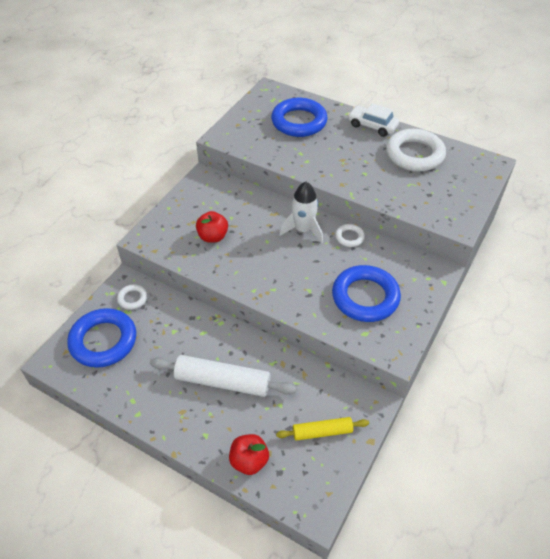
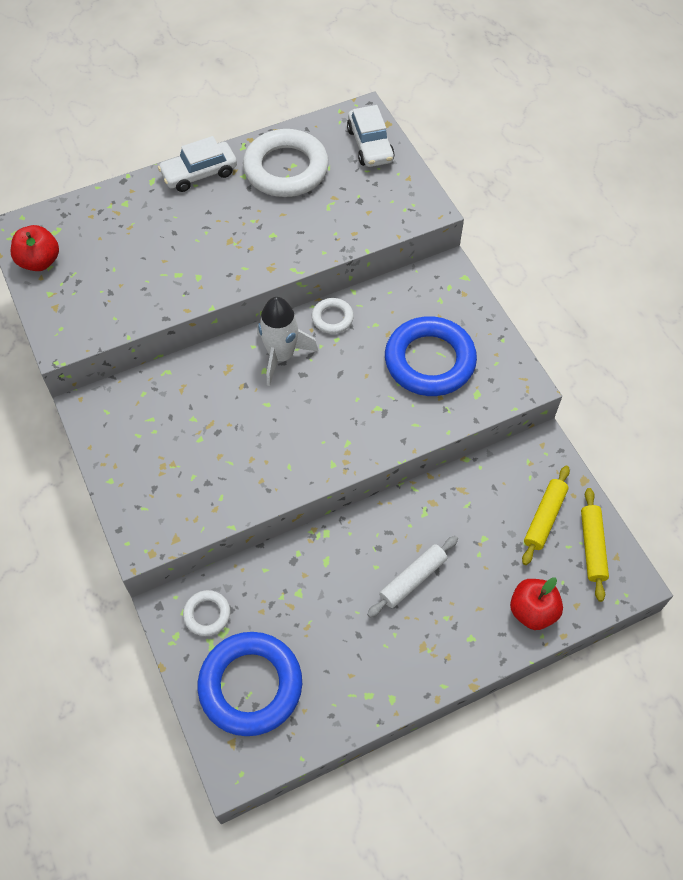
camera: 55 degrees left, 10 degrees up
(213, 237) = (209, 458): red apple -> red apple (39, 261)
(223, 381) = (413, 579): white rolling pin -> white rolling pin, size x0.59
(299, 122) = (117, 239): blue ring -> none
(324, 473) = (592, 547): none -> yellow rolling pin
(474, 178) = (370, 145): none -> white car

